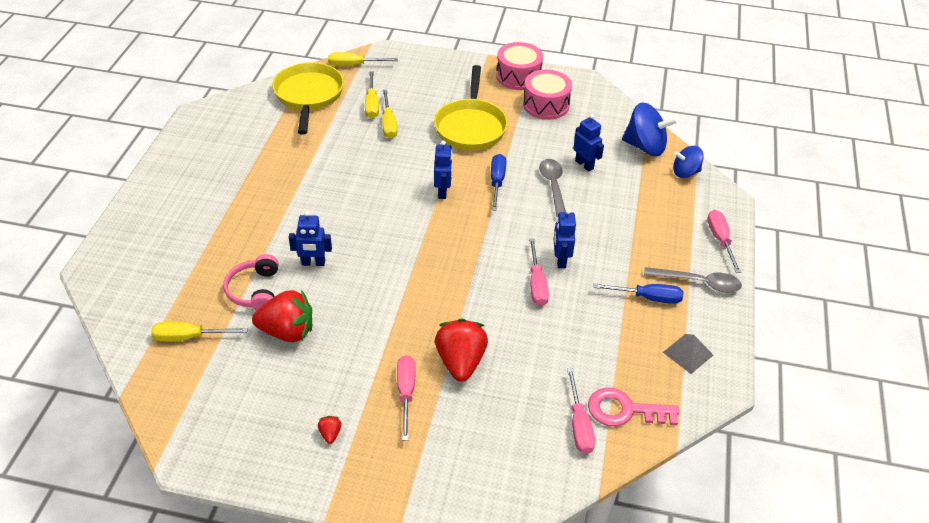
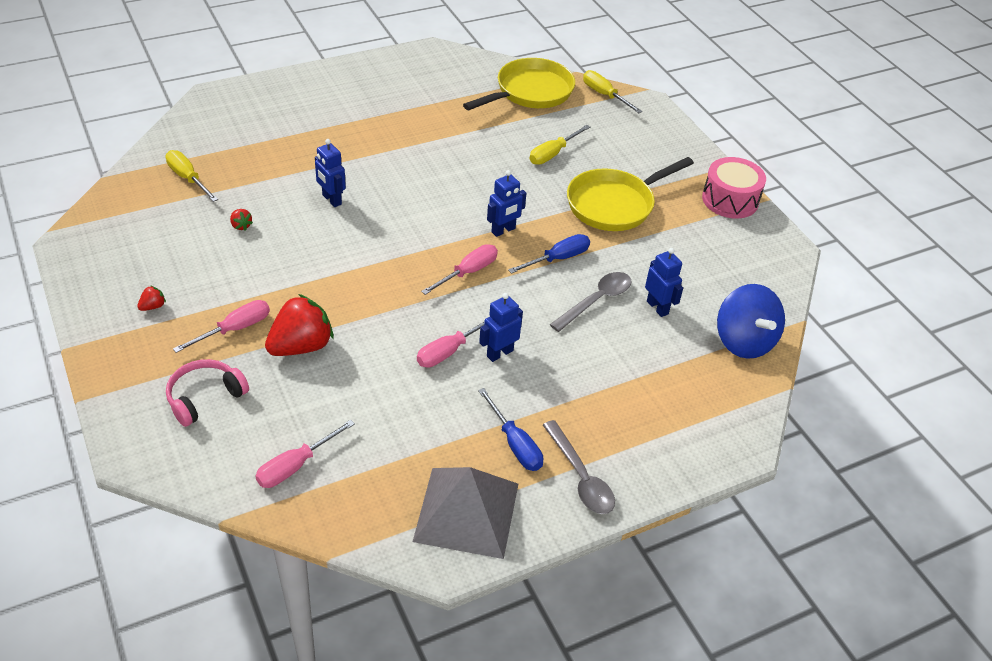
camera: 50 degrees right, 0 degrees up
(255, 291) = (269, 185): pink headphones -> pink headphones (205, 397)
(287, 331) = (241, 226): red strawberry -> red strawberry, size x0.42
(372, 104) = (566, 131): yellow screwdriver -> none
(546, 105) = (712, 238): pink drum -> none
(584, 164) = (657, 307): blue robot -> blue robot turned 45 degrees counterclockwise
(625, 410) = (343, 493): pink key -> none
(685, 172) = (743, 392): blue spinning top -> none
(688, 353) = (467, 512): grey pyramid -> grey pyramid, size x1.99
(720, 240) = (667, 468): pink screwdriver -> pink screwdriver (468, 272)

